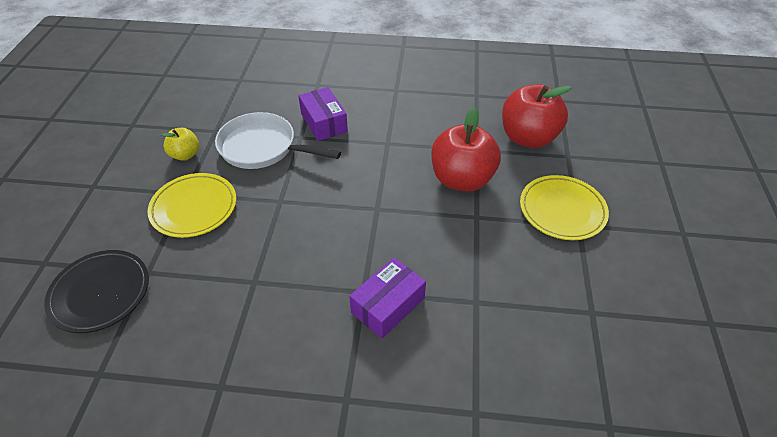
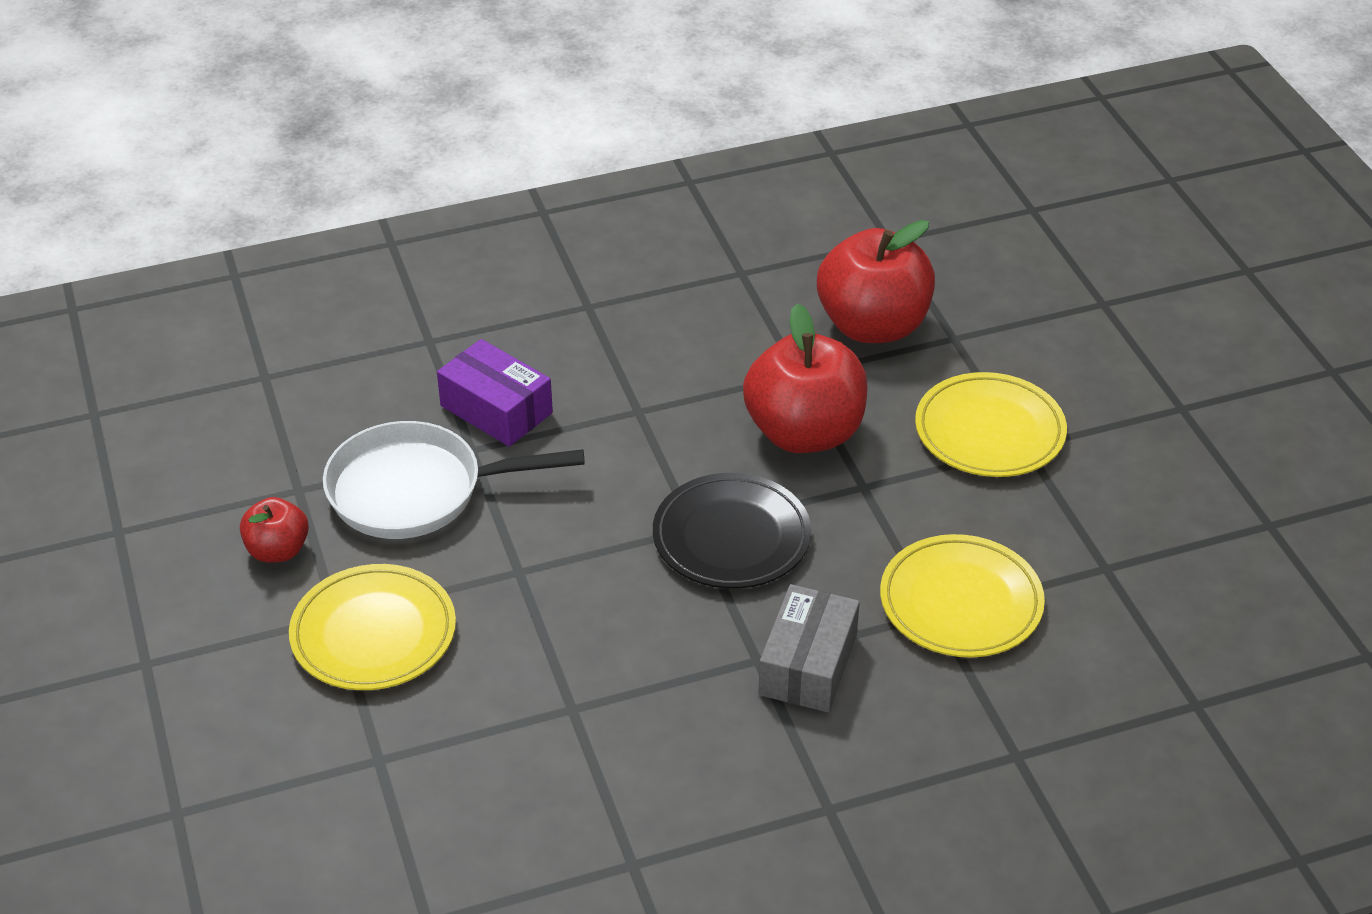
camera: 25 degrees left, 5 degrees down
(100, 293) = (324, 818): black plate -> black plate (731, 537)
(185, 155) = (278, 550): yellow apple -> red apple
(388, 305) = (808, 665): purple box -> grey box
(494, 301) = (961, 602): none -> yellow plate

